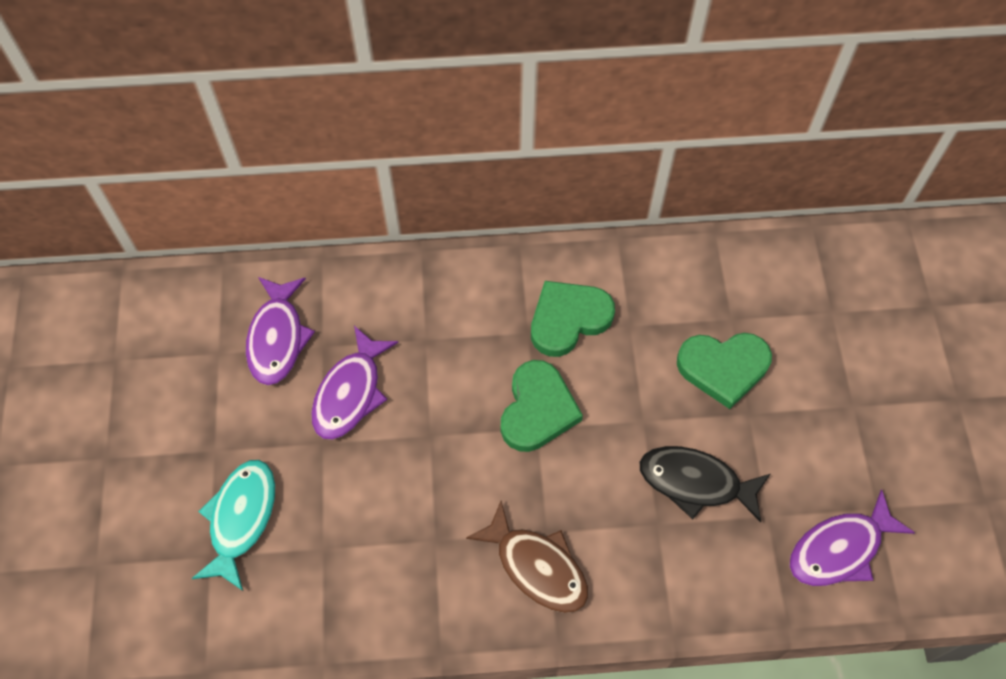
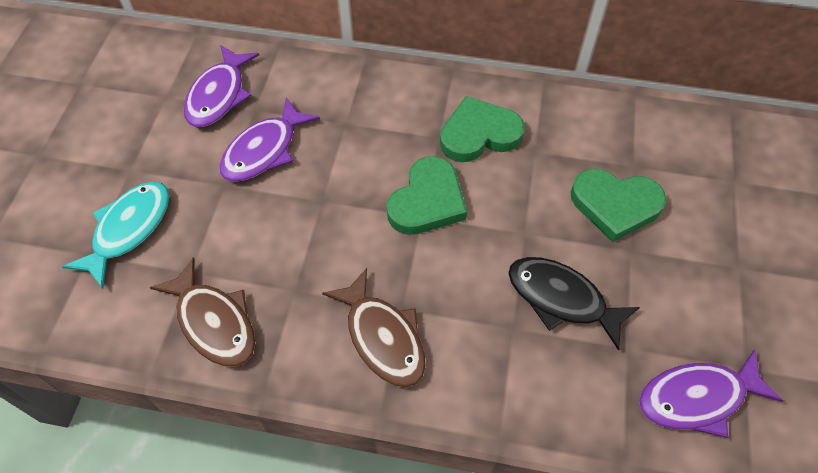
camera: 15 degrees right, 5 degrees down
(367, 594) = (214, 322): none -> brown fish

